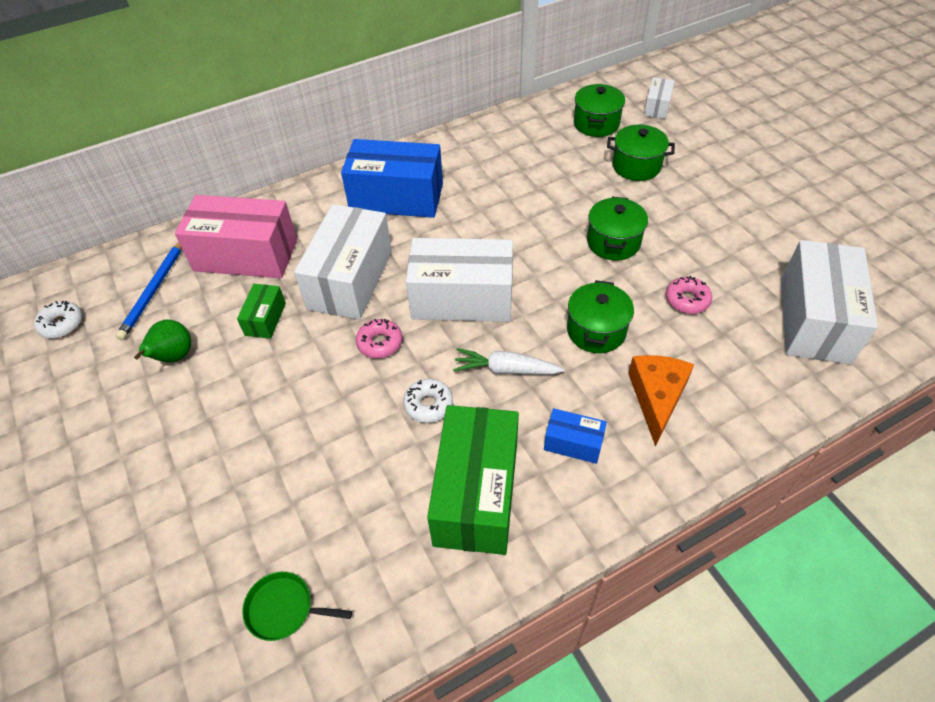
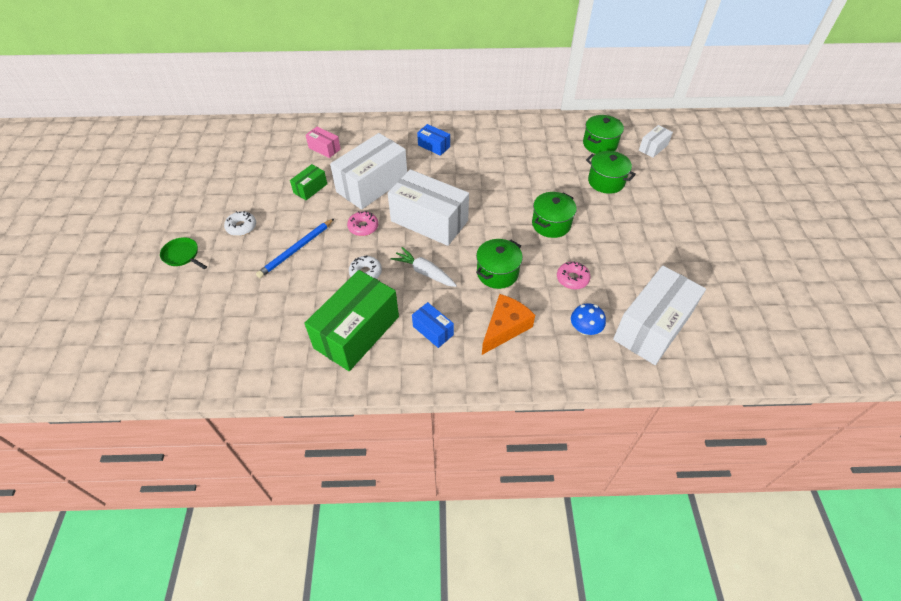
camera: 25 degrees right, 0 degrees up
(62, 324) = (207, 150): white donut -> white donut (241, 227)
(154, 290) = (263, 150): blue pencil -> blue pencil (296, 250)
(174, 357) = (250, 190): green pear -> none
(246, 255) = (324, 148): pink box -> pink box, size x0.47
(283, 609) = (218, 342): green pan -> green pan (182, 255)
(396, 197) = (434, 146): blue box -> blue box, size x0.47
(746, 356) = (585, 329): none -> blue mushroom

